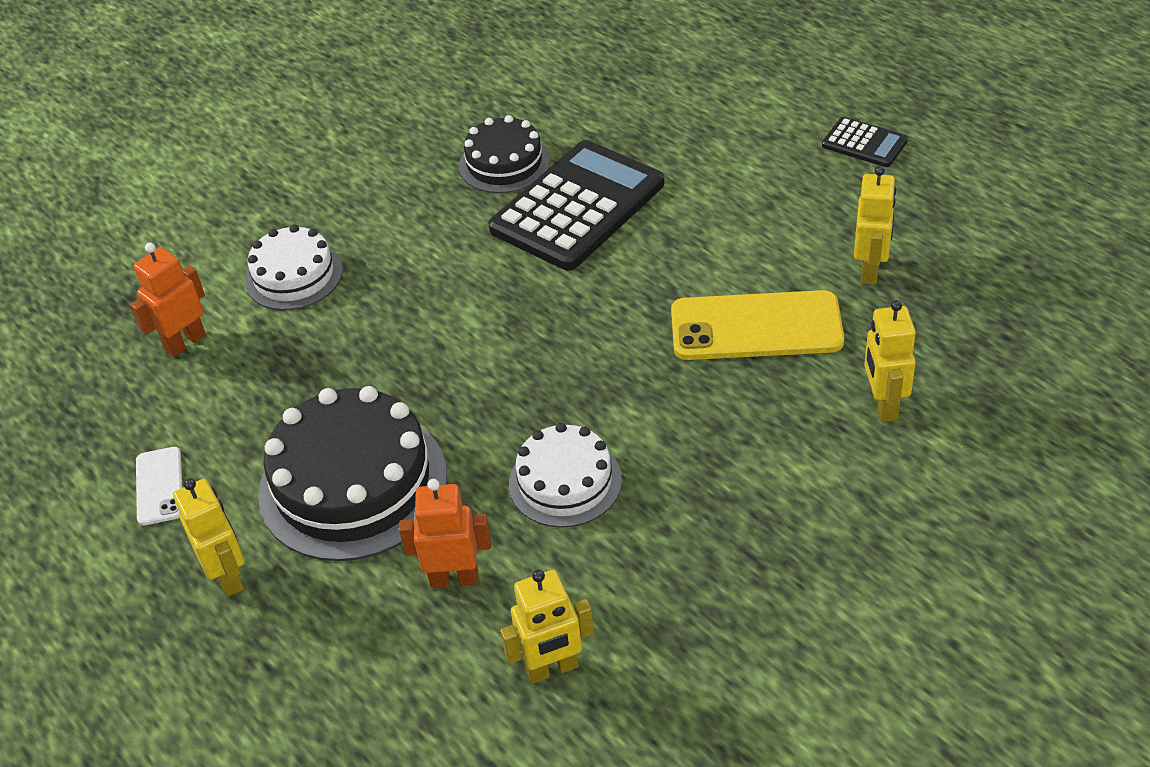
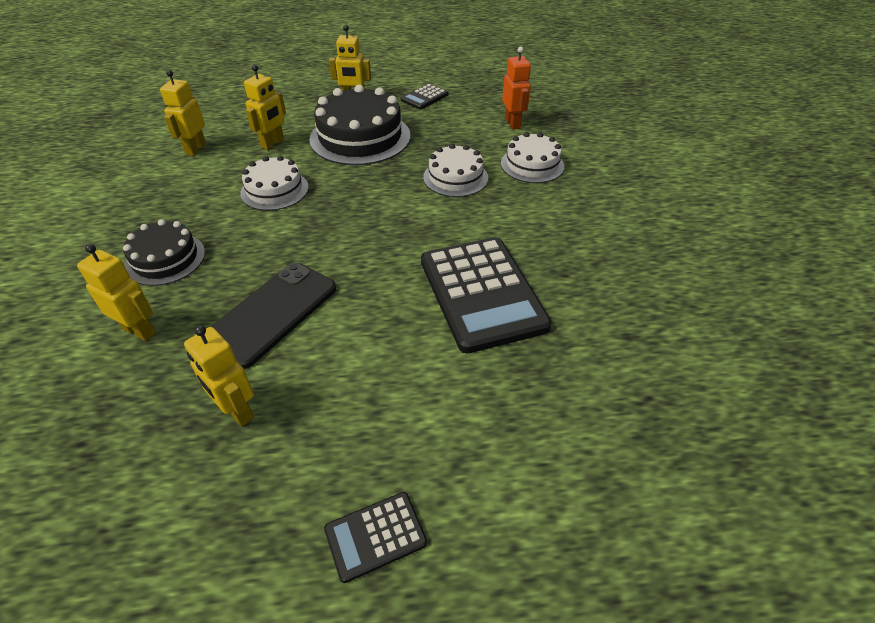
camera: 120 degrees right, 0 degrees up
(159, 486) = (424, 97): white phone -> black calculator
(382, 327) = (455, 177): none -> white cake
(454, 578) = (273, 143): orange robot -> yellow robot
(504, 163) = (568, 281): black cake -> black cake (165, 259)
(756, 327) = (271, 313): yellow phone -> black phone

